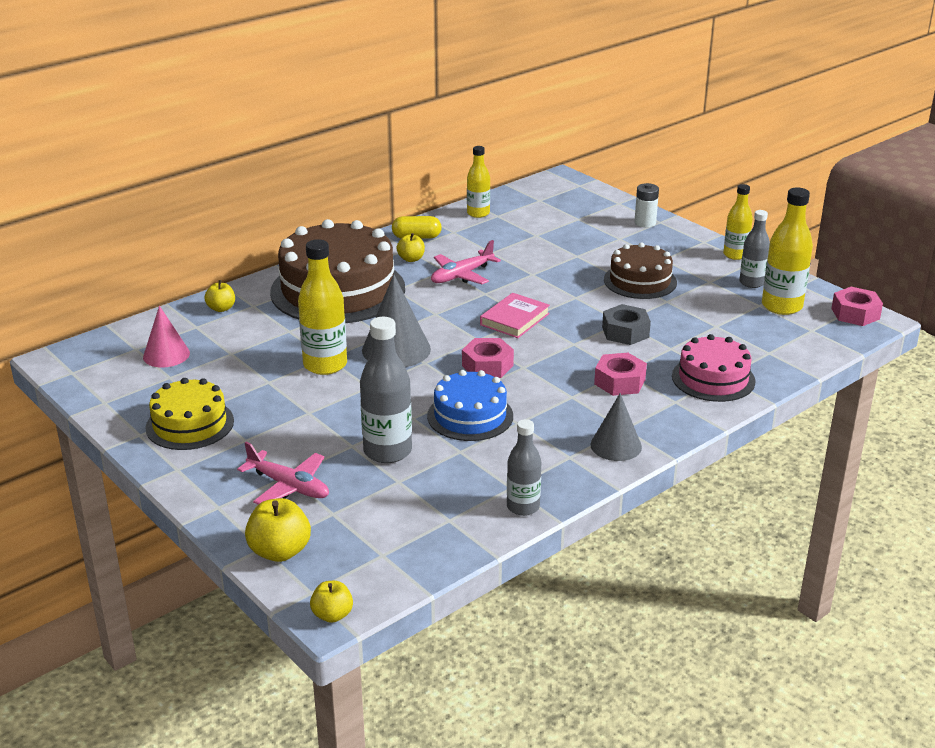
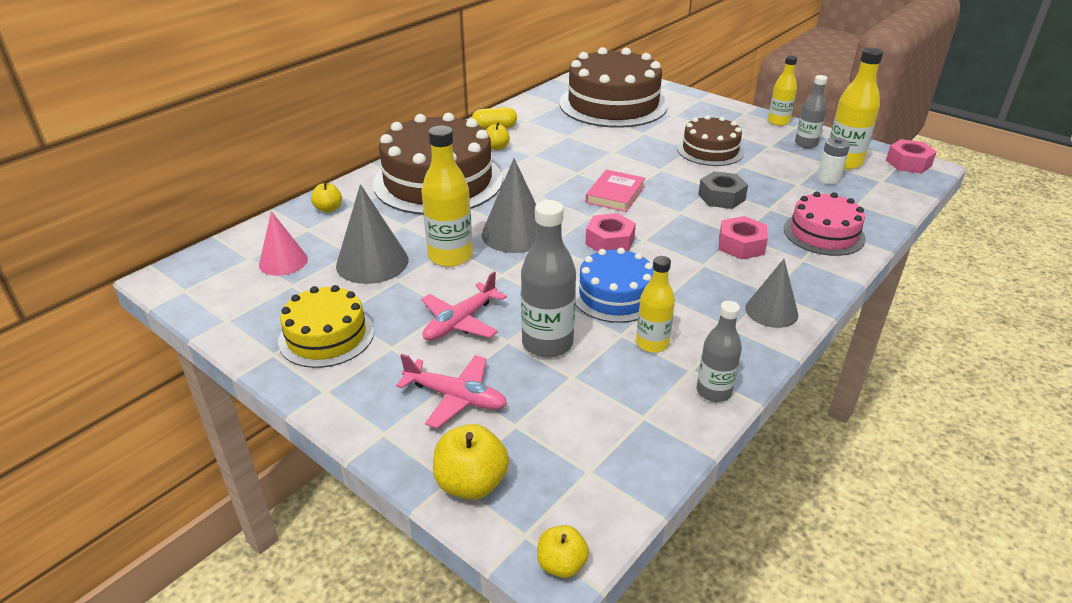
camera: 10 degrees left, 5 degrees up
(249, 364) = (372, 262): none -> grey cone
(462, 275) = (549, 158): pink plane -> pink plane (460, 322)
(478, 213) = (541, 104): yellow bottle -> yellow bottle (652, 343)
(558, 220) = (613, 104): none -> brown cake
(645, 223) = (688, 101): white battery -> white battery (828, 179)

